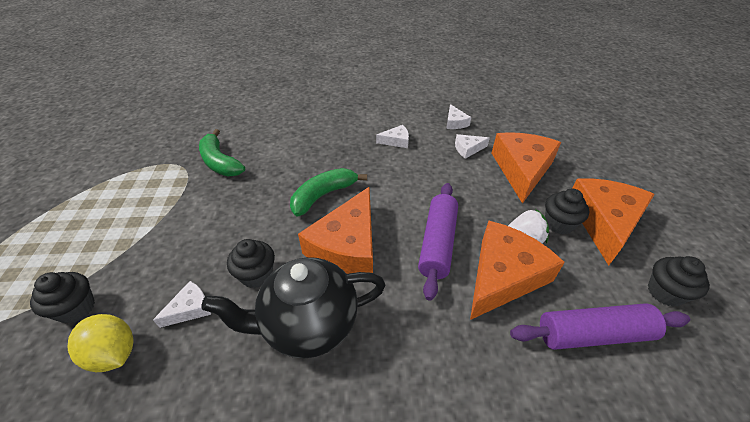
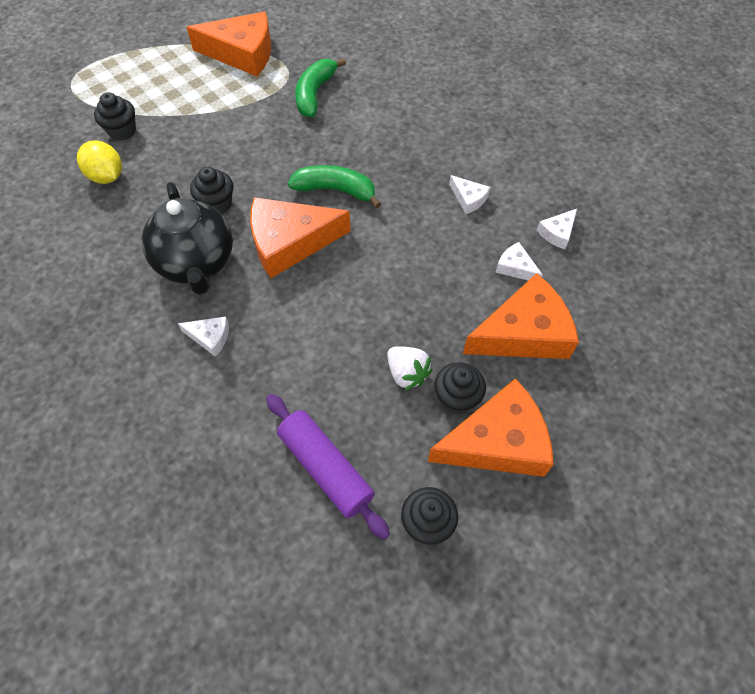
camera: 55 degrees right, 15 degrees up
(114, 353) = (107, 176): yellow lemon -> yellow lemon turned 45 degrees counterclockwise
(190, 308) = (163, 188): white cheese -> white cheese (210, 337)
(308, 325) = (197, 264): black teapot -> black teapot turned 150 degrees counterclockwise
(437, 243) = (344, 306): purple rolling pin -> none
(503, 276) = (344, 374): orange cheese -> orange cheese (242, 53)

